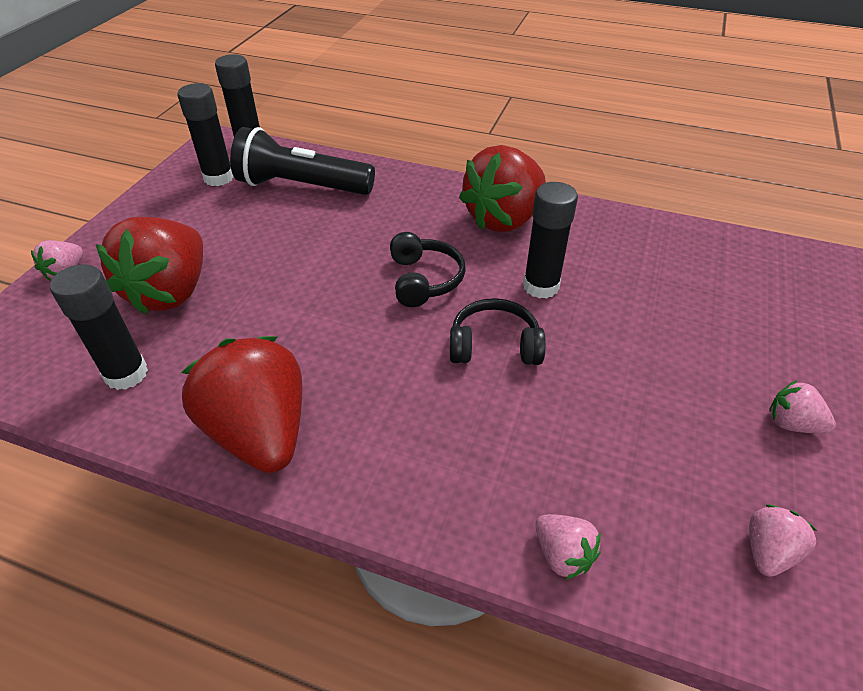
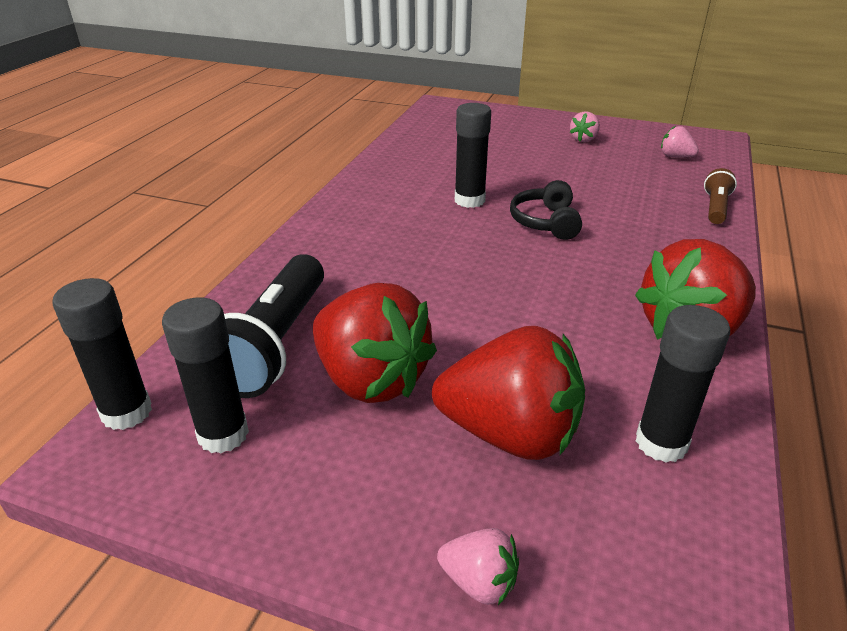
camera: 90 degrees left, 10 degrees down
(424, 280) = (466, 253): black headphones -> none
(504, 219) = (370, 212): red strawberry -> red strawberry (371, 379)
(562, 555) = (715, 208): pink strawberry -> brown flashlight

